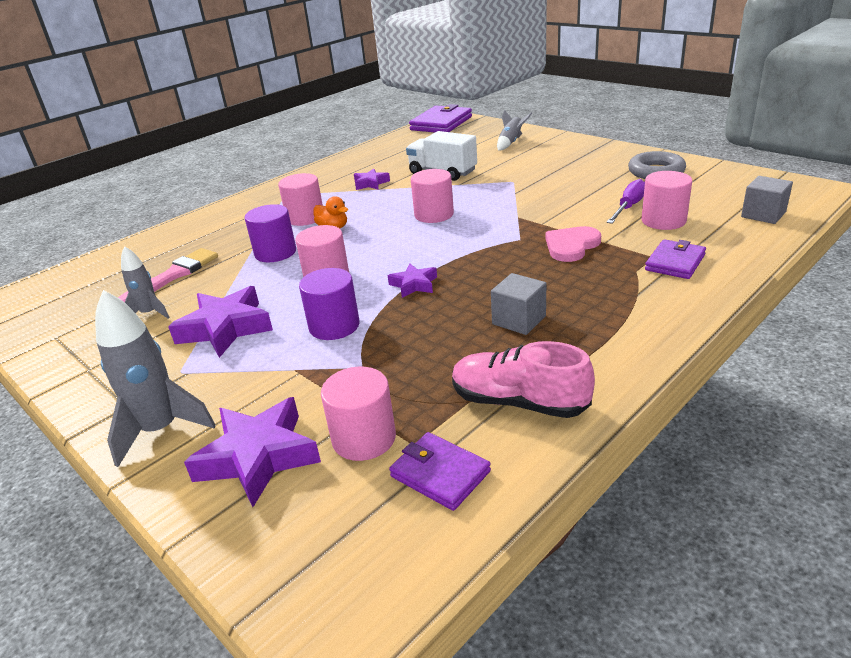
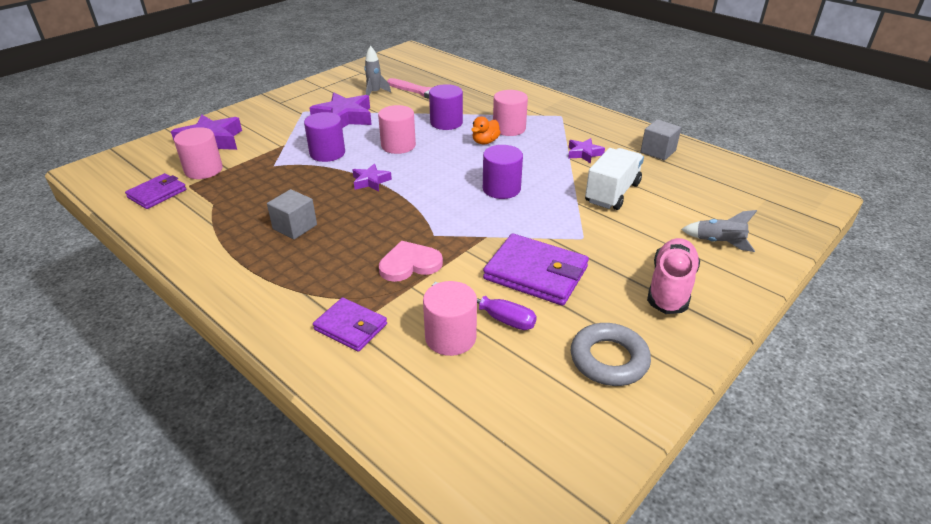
camera: 85 degrees right, 5 degrees up
(161, 430) = (252, 114): grey rocket -> none
(434, 215) = (501, 189): pink cylinder -> purple cylinder
(441, 123) = (789, 191): purple wallet -> purple wallet (535, 273)
(519, 402) = (198, 222): pink shoe -> pink shoe (670, 287)
(571, 246) = (409, 264): pink heart -> pink heart turned 60 degrees counterclockwise
(763, 214) = (446, 433): grey cube -> grey cube (658, 151)

